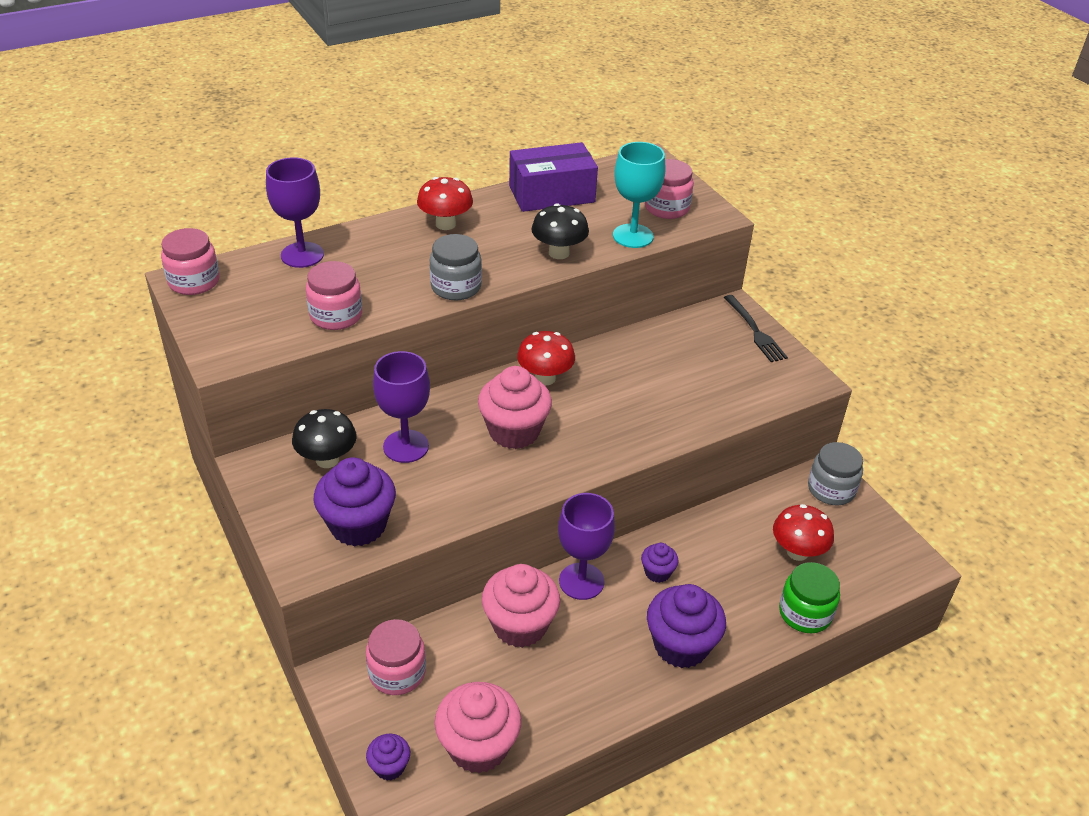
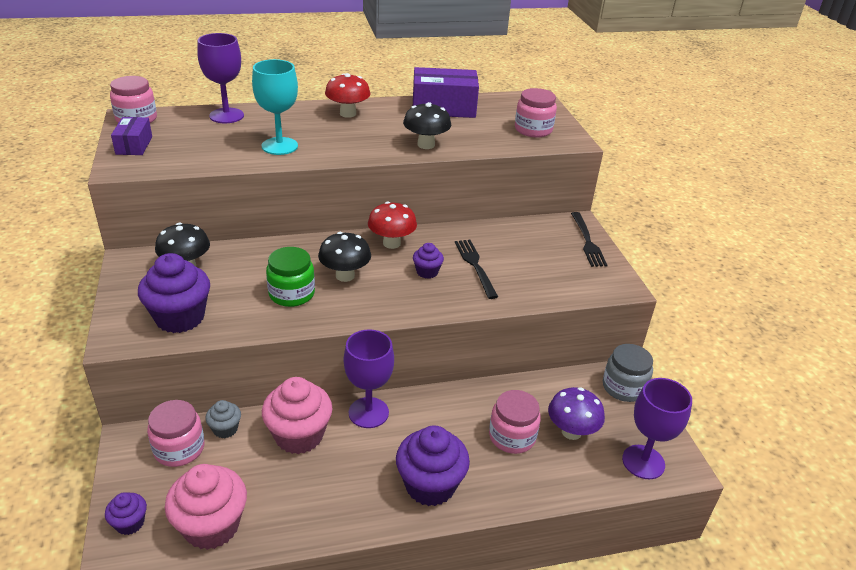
camera: 15 degrees right, 5 degrees down
(217, 321) = (134, 145): none -> purple box
(336, 315) = (224, 156): pink jar -> pink jar (512, 436)
(406, 446) = (252, 269): purple goblet -> purple goblet (643, 462)
(436, 638) = (225, 429): none -> grey cupcake
(456, 287) = (329, 153): grey jar -> none
(514, 431) = (345, 276): pink cupcake -> black mushroom
(633, 236) = (494, 143): turquoise goblet -> turquoise goblet (279, 146)
(649, 387) = (475, 265): none -> black fork
(657, 572) = (437, 420): purple cupcake -> purple cupcake (427, 272)
(797, 552) = (571, 432): red mushroom -> purple mushroom
(805, 613) = (557, 485): green jar -> green jar (292, 294)

